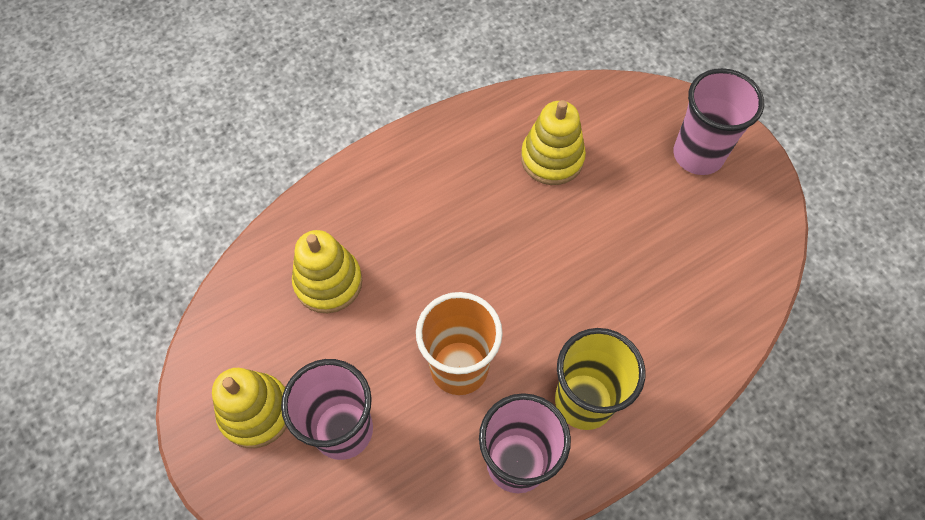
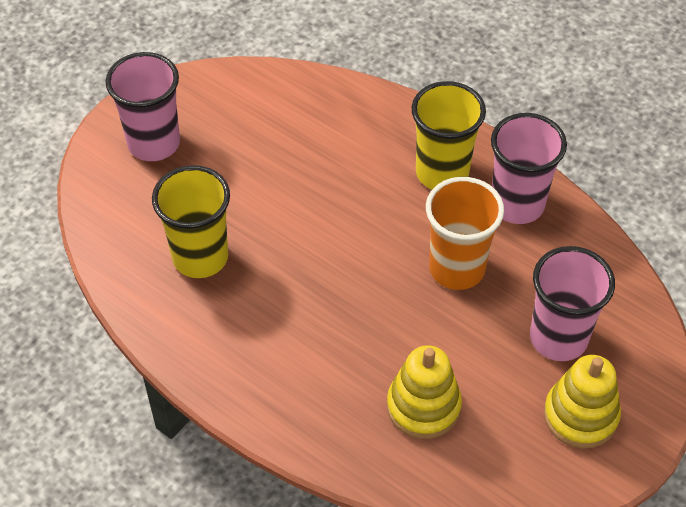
camera: 110 degrees left, 10 degrees down
(552, 158) = (200, 257): yellow stacking toy -> yellow cup

